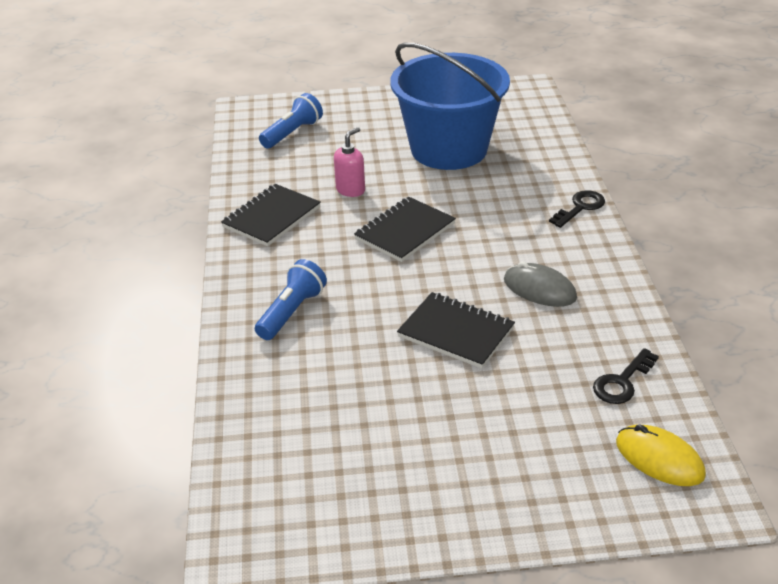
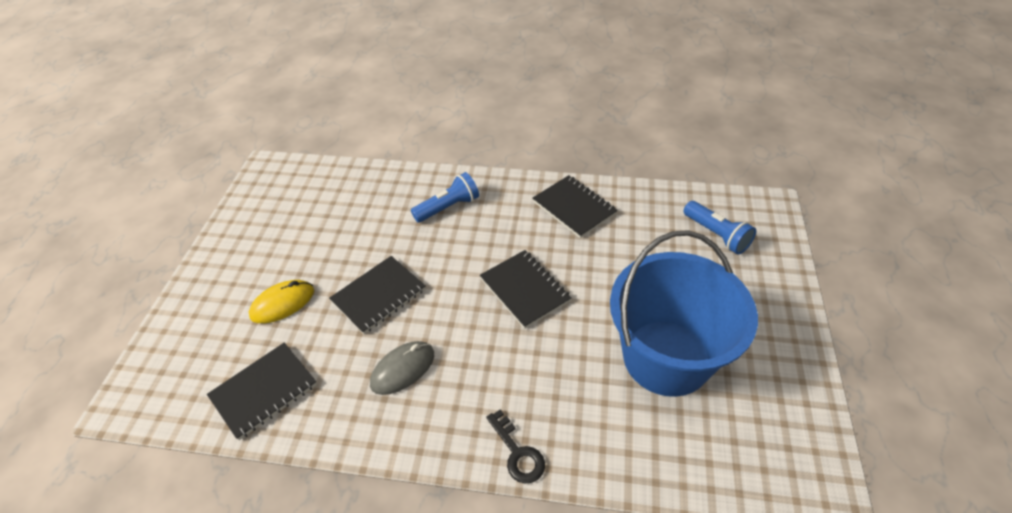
camera: 105 degrees right, 10 degrees up
(292, 312) = (448, 207): blue flashlight -> blue flashlight turned 75 degrees counterclockwise
(350, 190) = (603, 263): pink soap dispenser -> none
(622, 382) = (264, 391): black key -> black notebook
(659, 459) = (181, 385): yellow mouse -> yellow mouse (282, 303)

